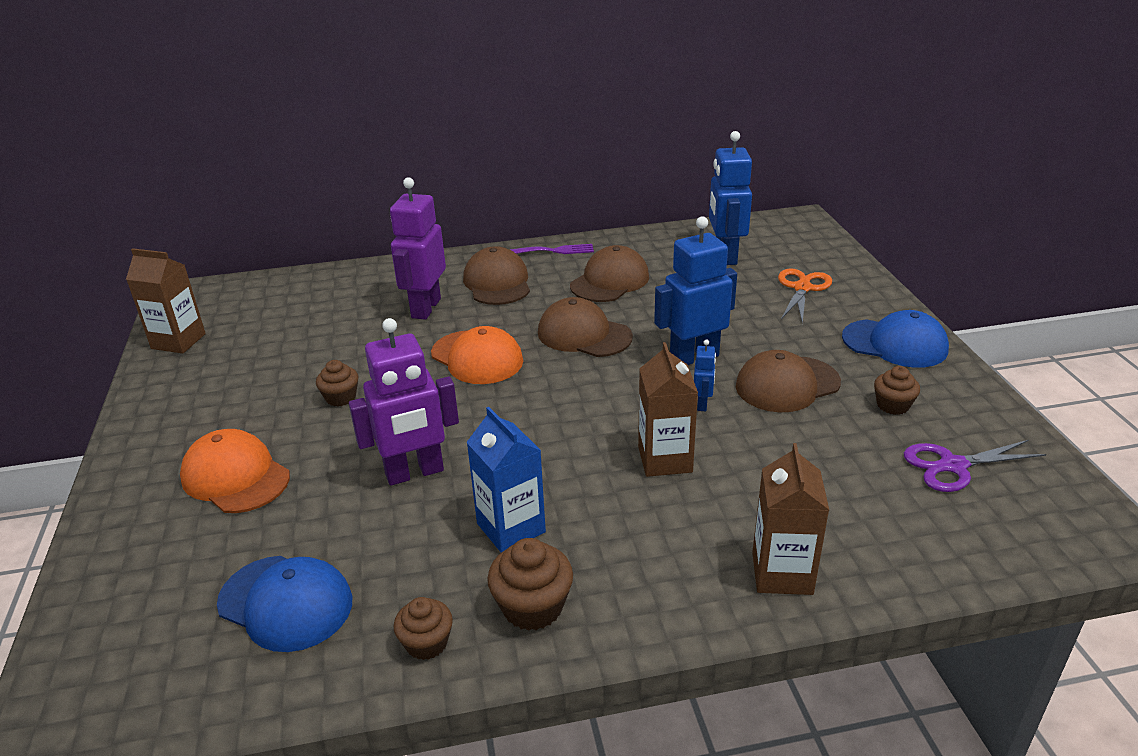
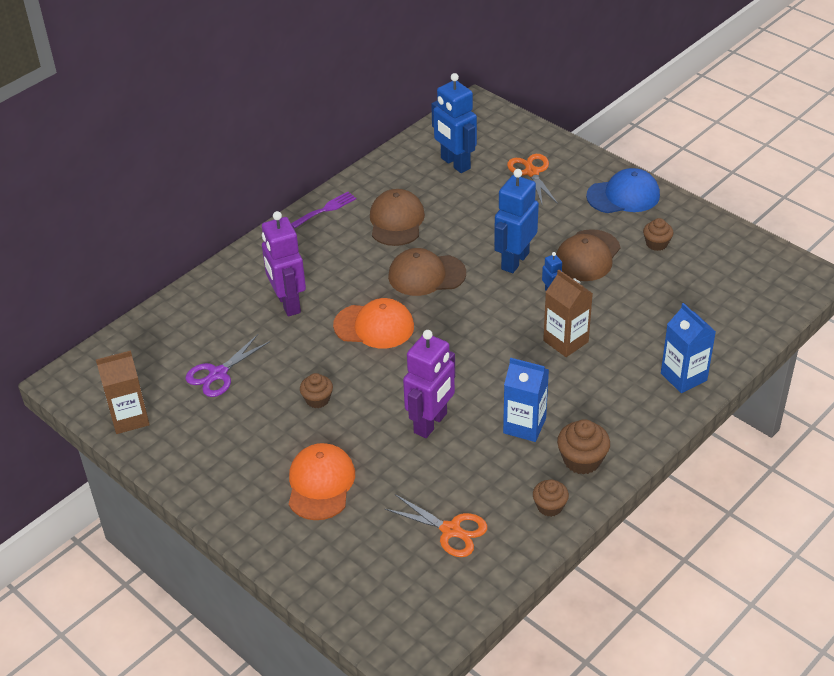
camera: 35 degrees left, 10 degrees up
(235, 477) = (320, 484): orange cap -> orange cap turned 90 degrees clockwise
(286, 603) = (451, 530): blue cap -> orange scissors
(497, 283) = (315, 258): brown cap -> none
(782, 573) = (683, 377): brown carton -> blue carton
(953, 466) = (715, 270): purple scissors -> purple scissors (218, 374)

